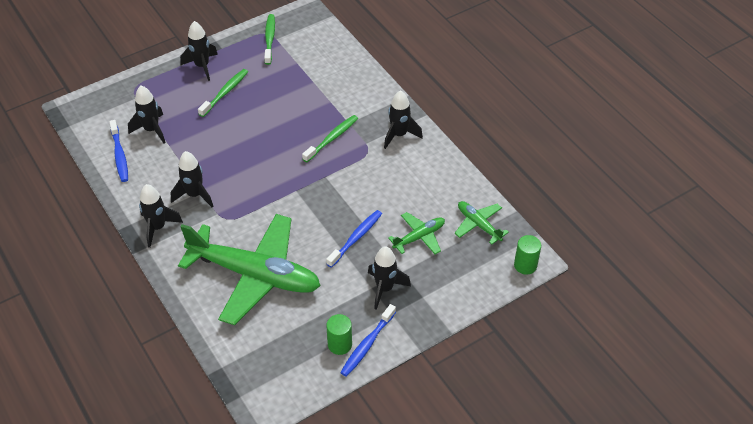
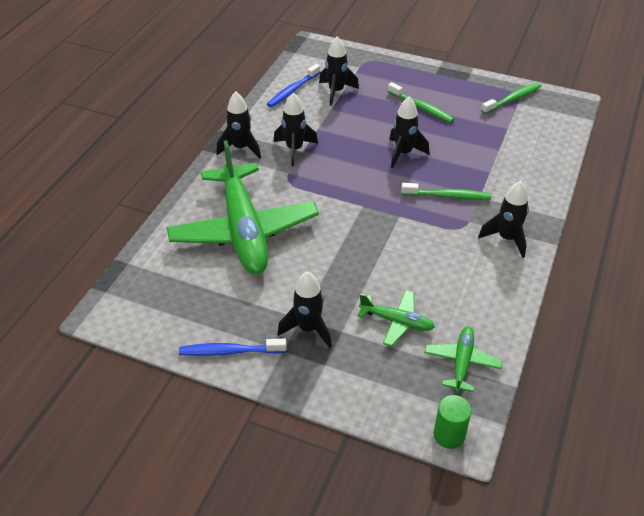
camera: 55 degrees right, 5 degrees down
(202, 66) = (434, 80): black rocket -> black rocket (403, 153)
(225, 93) = (421, 107): green toothbrush -> green toothbrush turned 45 degrees clockwise
(340, 344) = (214, 330): green cylinder -> none
(355, 238) = (348, 275): blue toothbrush -> none

